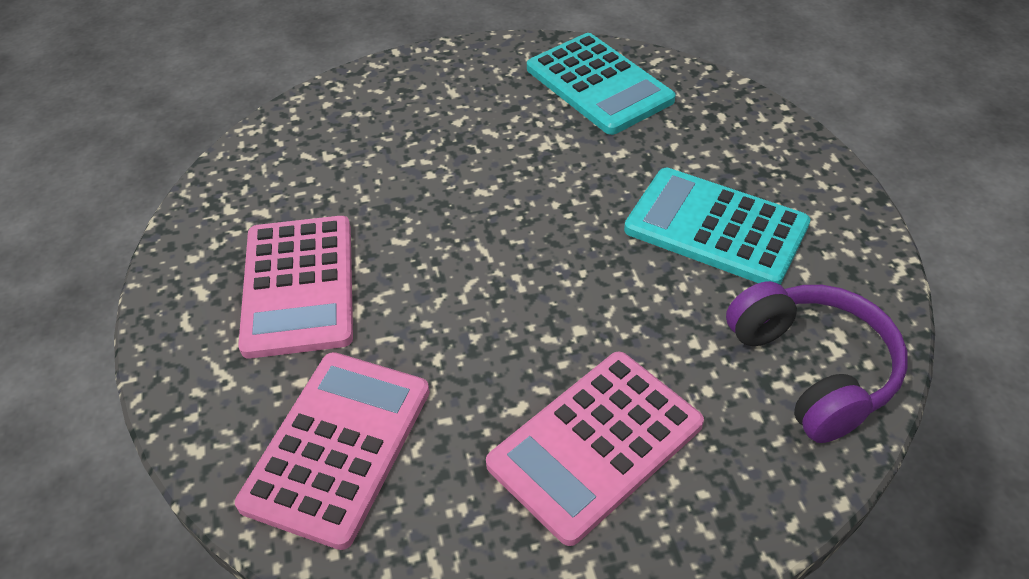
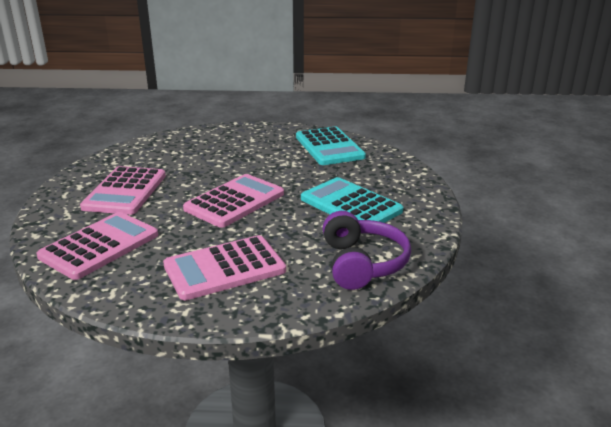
camera: 15 degrees right, 20 degrees down
(514, 265) = (234, 201): none -> pink calculator

